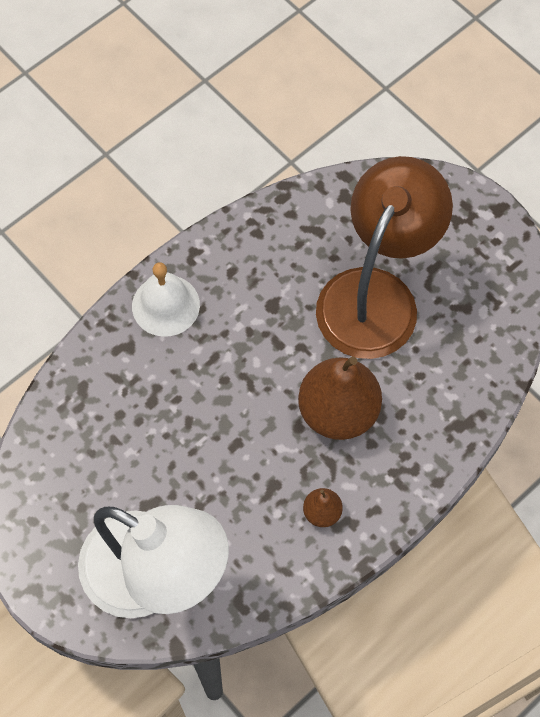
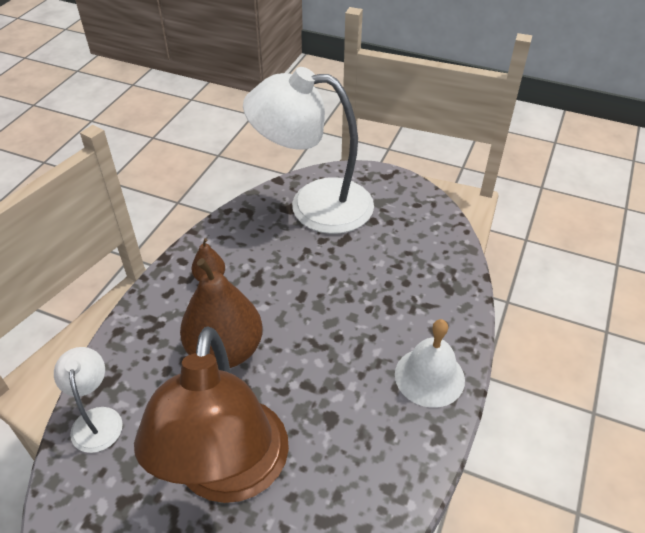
camera: 155 degrees right, 20 degrees down
(475, 389) = (96, 419): none -> white lamp

